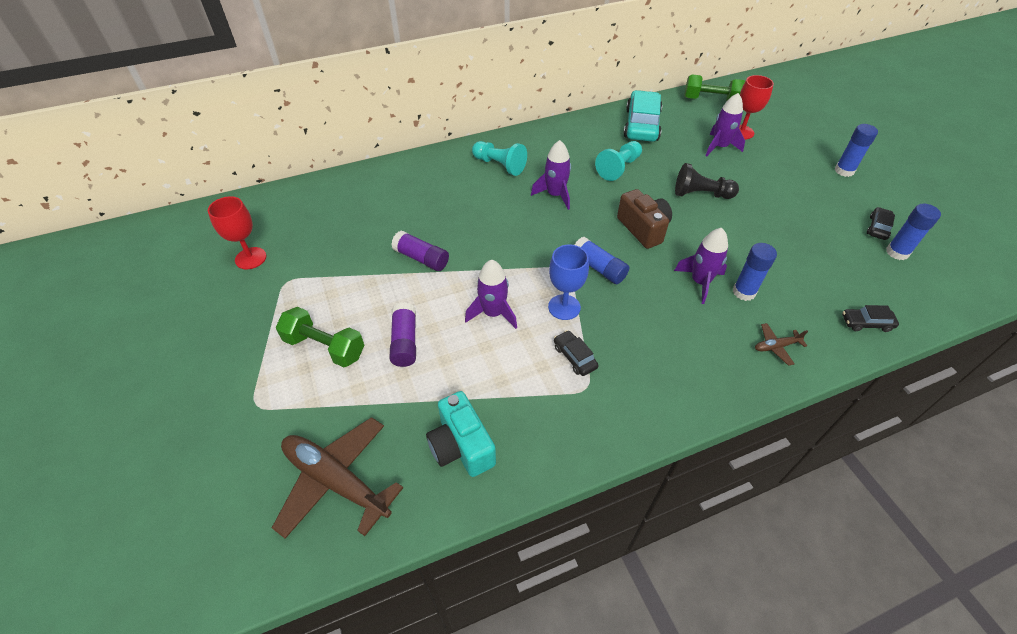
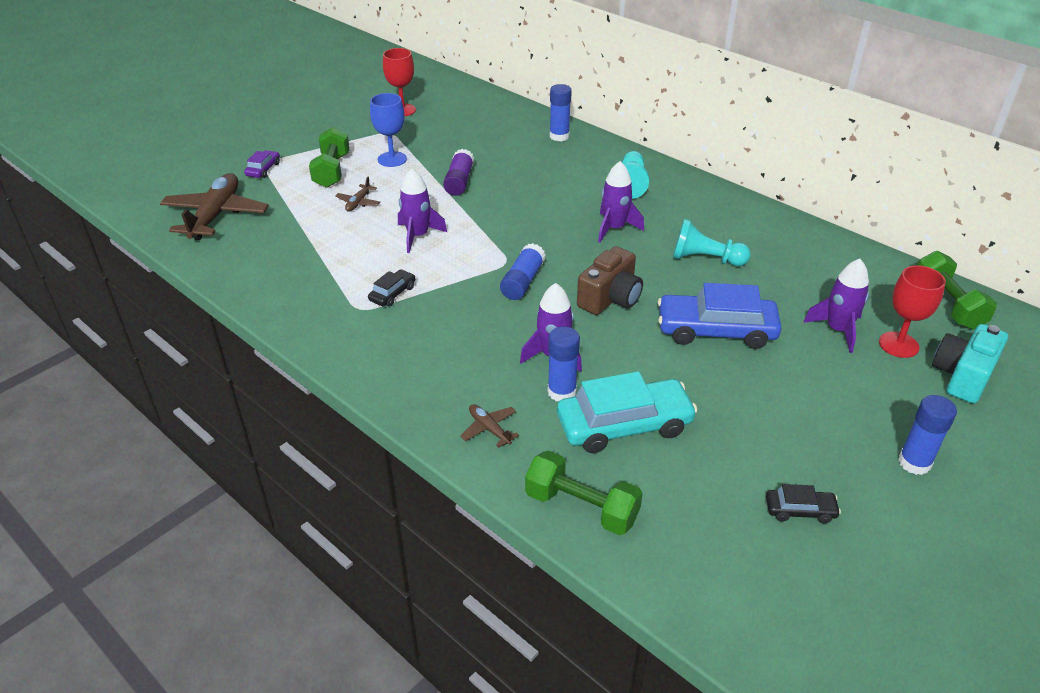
camera: 65 degrees right, 10 degrees down
(269, 410) = (263, 169): none -> purple car
(405, 341) = (358, 203): purple glue stick -> brown plane
(461, 446) = (267, 259): turquoise camera -> turquoise camera (962, 376)
(564, 307) = (452, 273): blue goblet -> blue goblet (392, 159)
(641, 125) = (814, 258): turquoise car -> turquoise car (624, 425)
(701, 194) = (716, 330): black pawn -> blue car
(866, 323) = (581, 507): black car -> green dumbbell
(897, 252) = (758, 535): blue glue stick -> blue glue stick (559, 136)

